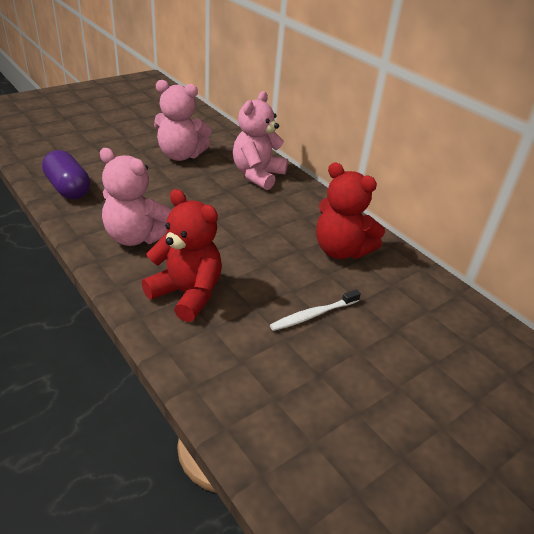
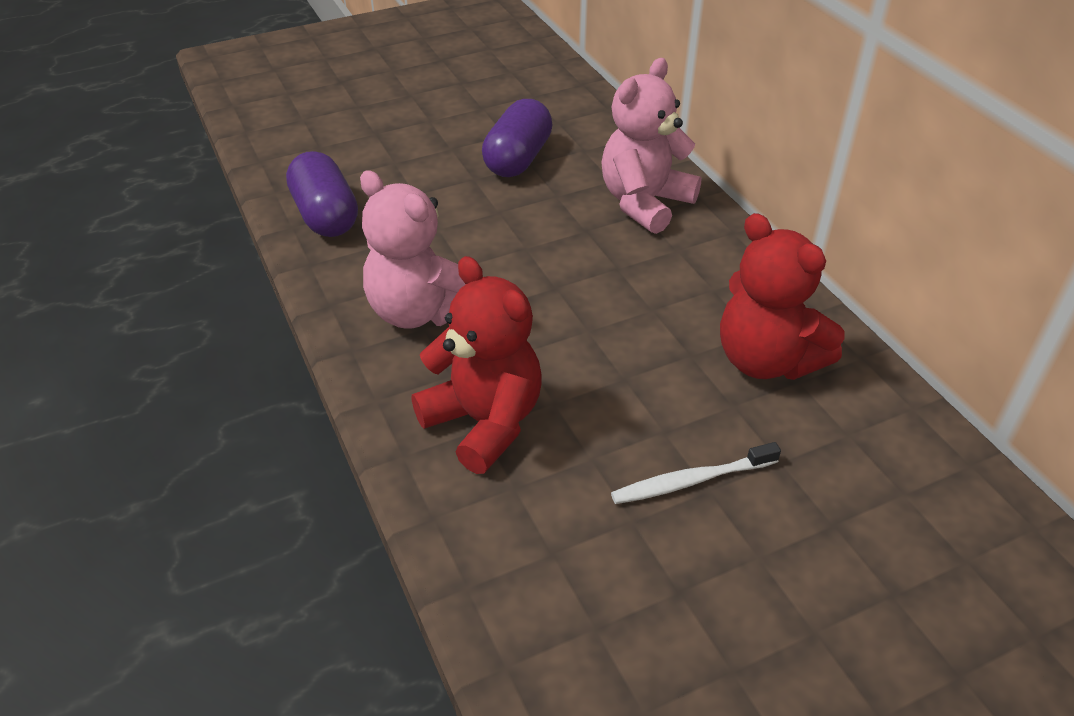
camera: 15 degrees right, 5 degrees up
(181, 155) = (518, 159): pink teddy bear -> purple capsule

